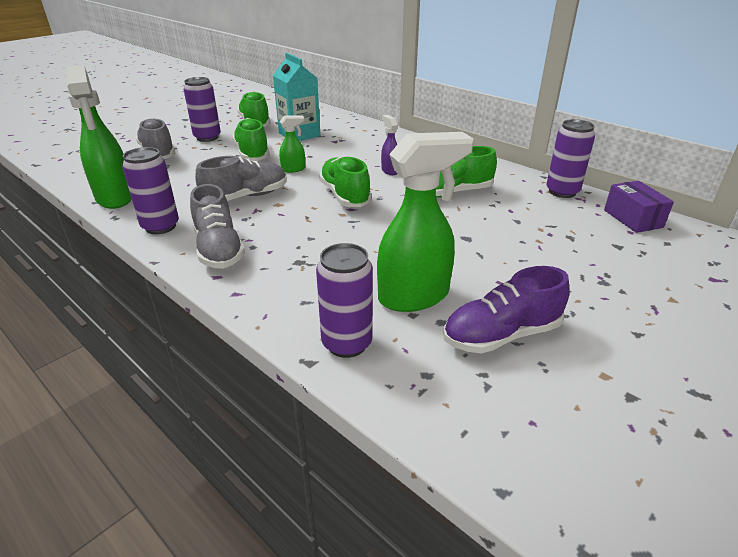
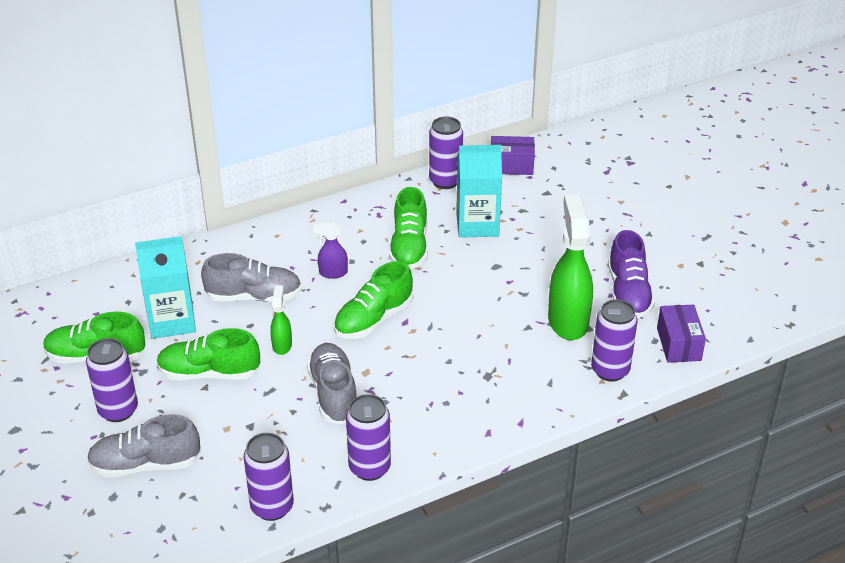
camera: 70 degrees left, 5 degrees up
(115, 198) = (272, 507): green spray bottle -> purple can
(219, 249) = (440, 426): grey shoe -> grey shoe (254, 296)
(345, 195) = (373, 319): green shoe -> green shoe turned 45 degrees counterclockwise
(434, 401) = (678, 344): none -> purple box
(518, 217) = (477, 224): none -> turquoise carton

